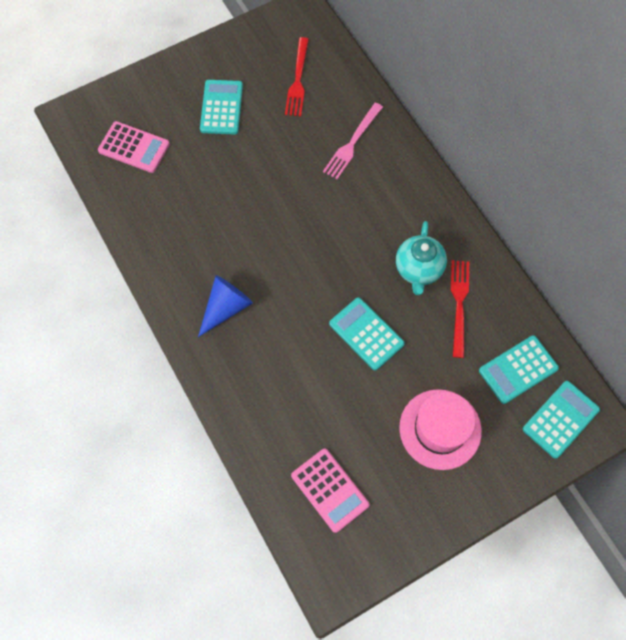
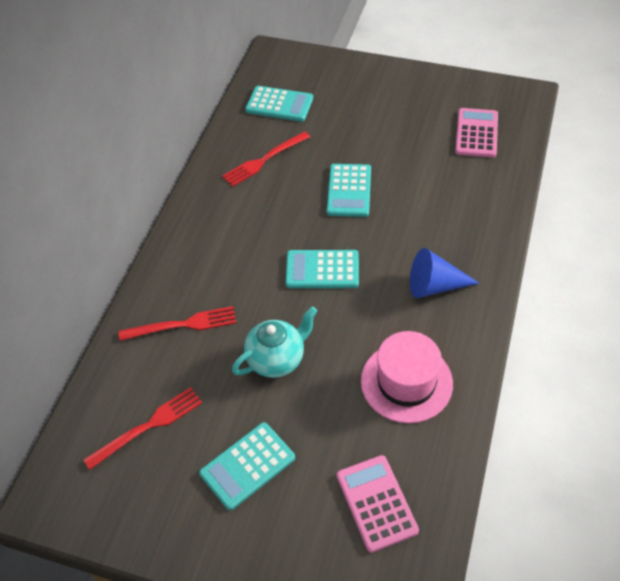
camera: 130 degrees left, 15 degrees down
(352, 143) = (183, 325): pink fork -> red fork
(418, 270) = (261, 198): turquoise teapot -> turquoise teapot (277, 359)
(440, 429) = (368, 112): pink hat -> pink hat (406, 382)
(560, 419) = (290, 69): turquoise calculator -> turquoise calculator (322, 270)

